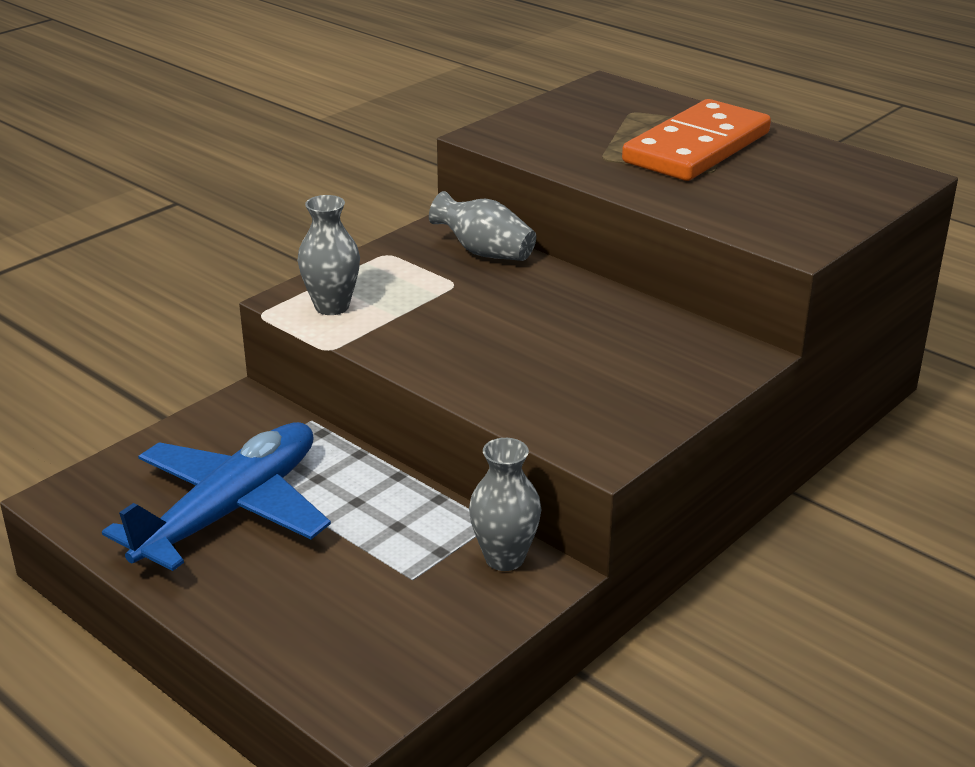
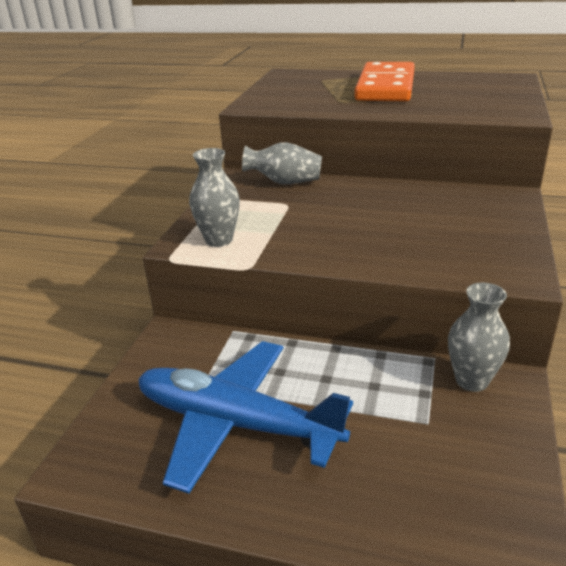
camera: 25 degrees left, 0 degrees up
(230, 511) = (236, 424): blue plane -> blue plane turned 75 degrees counterclockwise

